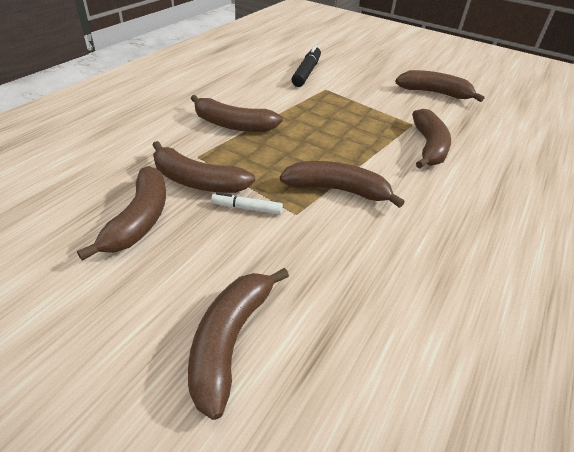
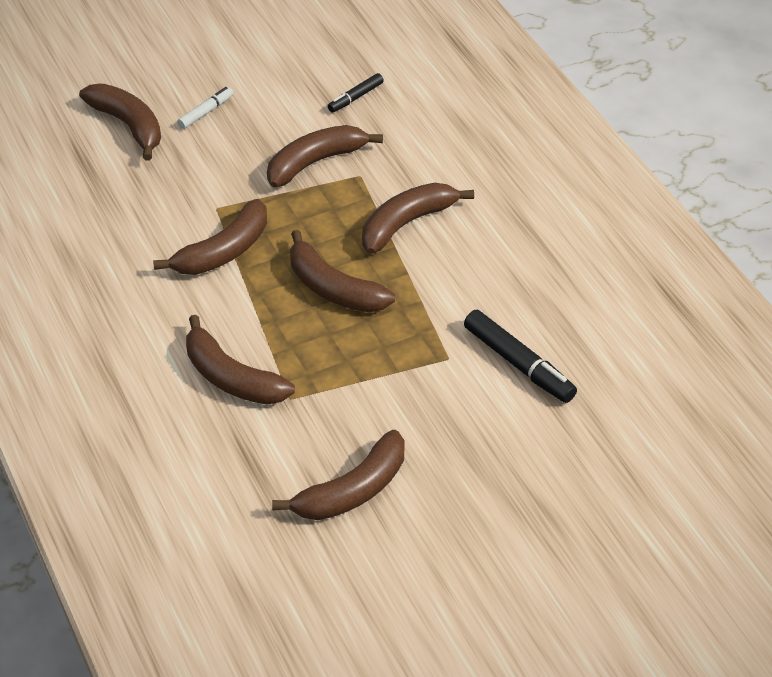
camera: 125 degrees right, 5 degrees up
(90, 188) = (356, 97): none -> black marker
(140, 219) = (287, 115): brown banana -> brown banana (333, 288)
(247, 208) = (249, 180): white marker -> white marker (205, 112)

